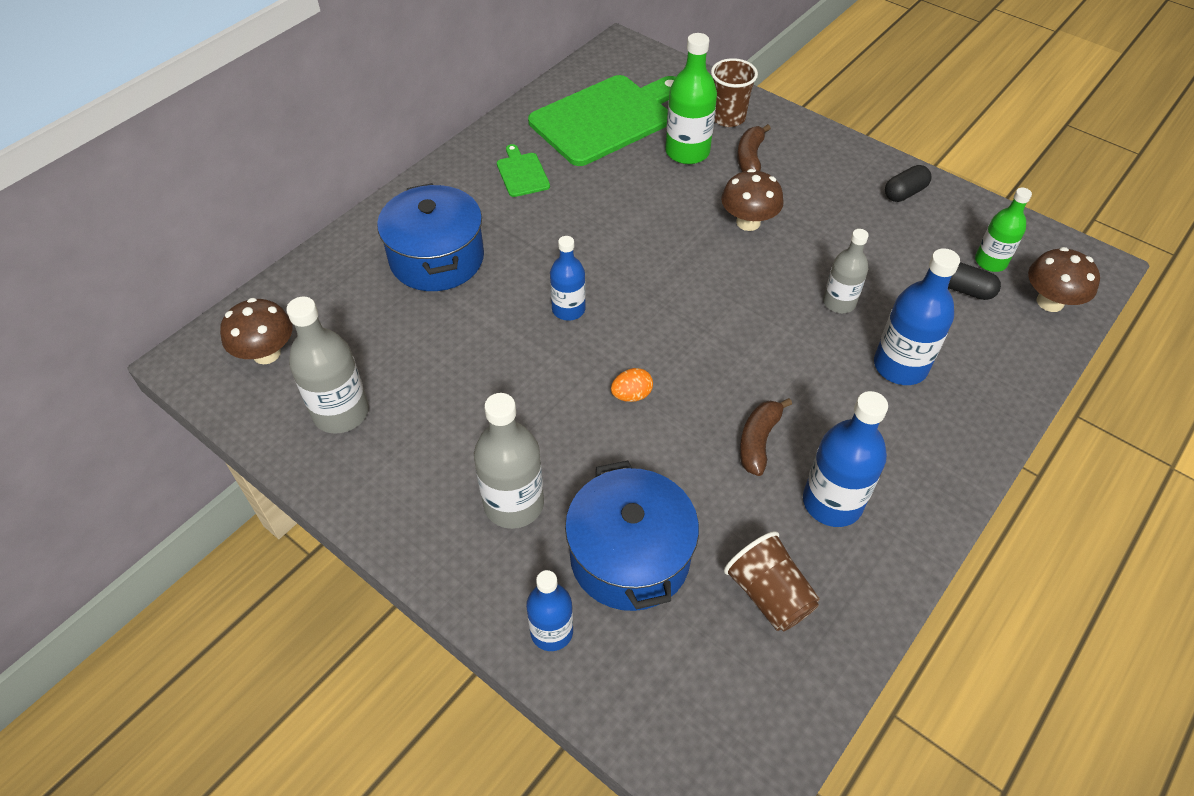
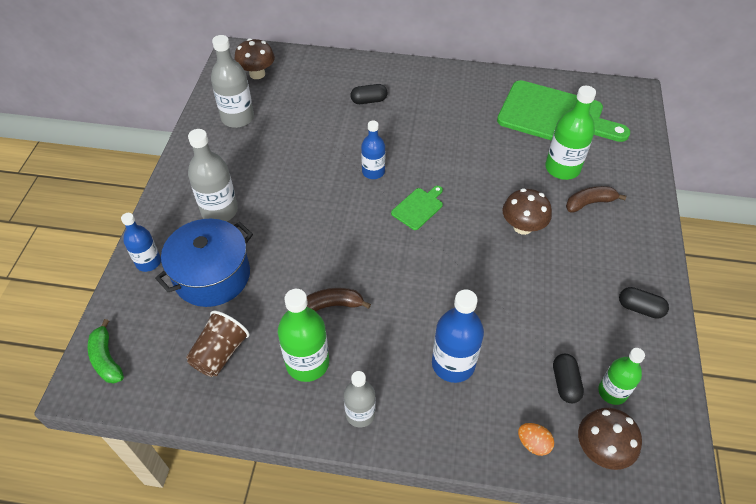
camera: 60 degrees right, 0 degrees up
(437, 258) = (369, 101): blue pot -> black capsule
(522, 173) = (468, 102): green cutting board -> green cutting board (418, 207)
(631, 395) = (327, 228): orange egg -> orange egg (533, 443)
(703, 748) = (106, 359): none -> green banana
(728, 118) = (619, 175): brown cup -> none
(832, 502) = (307, 363): blue bottle -> green bottle
(839, 302) = (487, 306): grey bottle -> grey bottle (360, 414)

